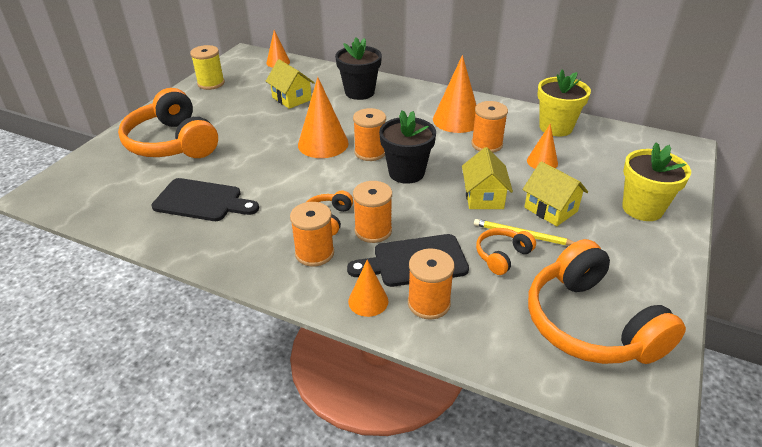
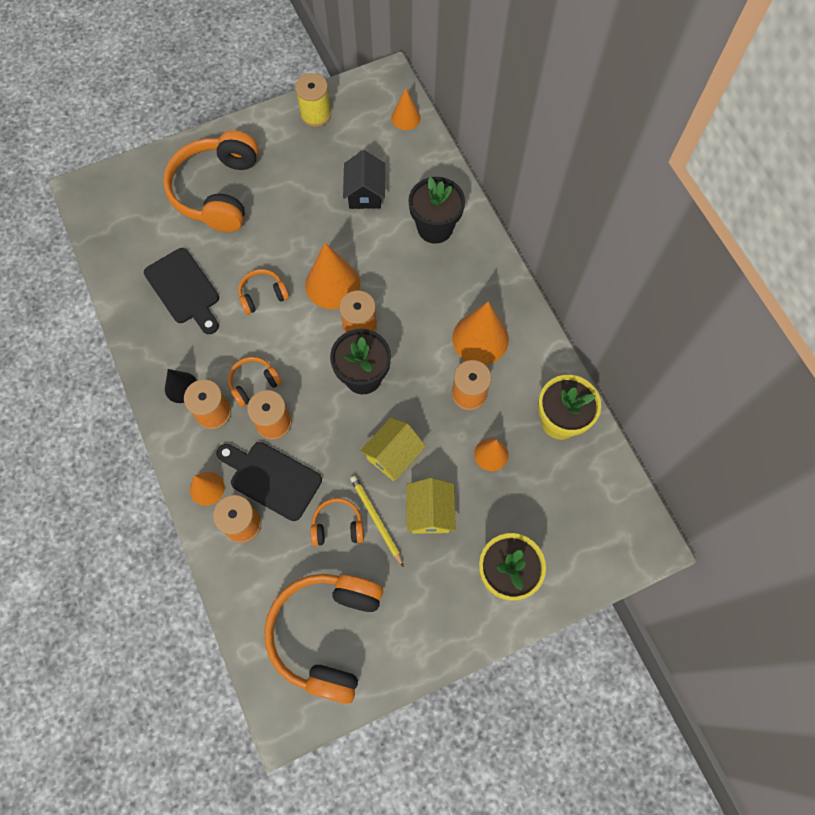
camera: 40 degrees right, 30 degrees up
(266, 254) = (181, 387): none -> black cone
(275, 173) = (263, 295): none -> orange headphones
(292, 98) = (365, 193): yellow house -> black house

